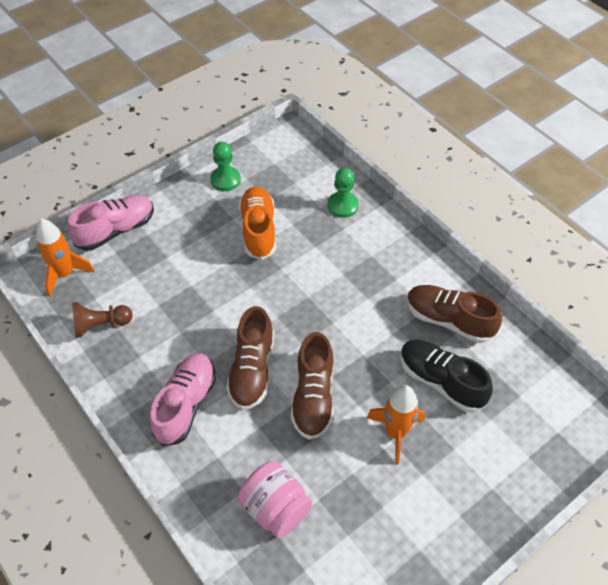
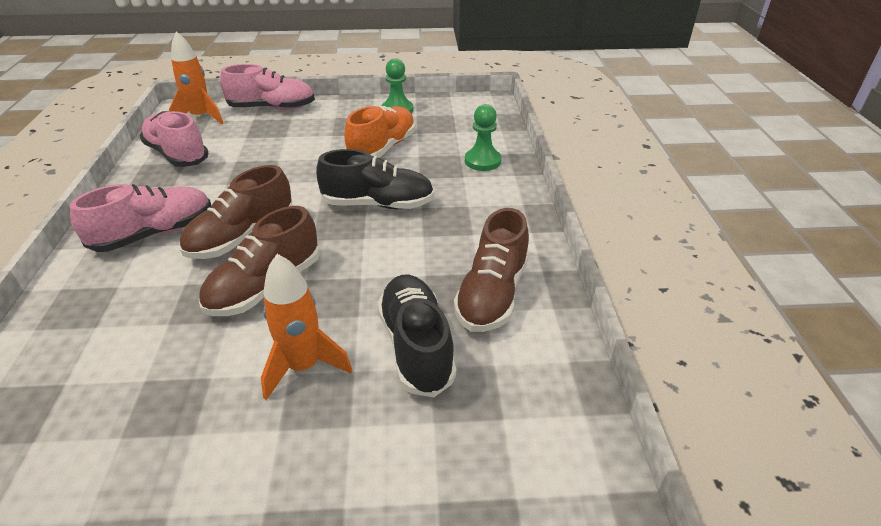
camera: 35 degrees right, 15 degrees down
(101, 325) = (177, 154): brown pawn -> pink shoe
(275, 508) = (97, 361): pink jar -> none
(312, 287) = (378, 204): none -> black shoe
(448, 320) = (492, 294): brown shoe -> brown shoe turned 135 degrees counterclockwise

